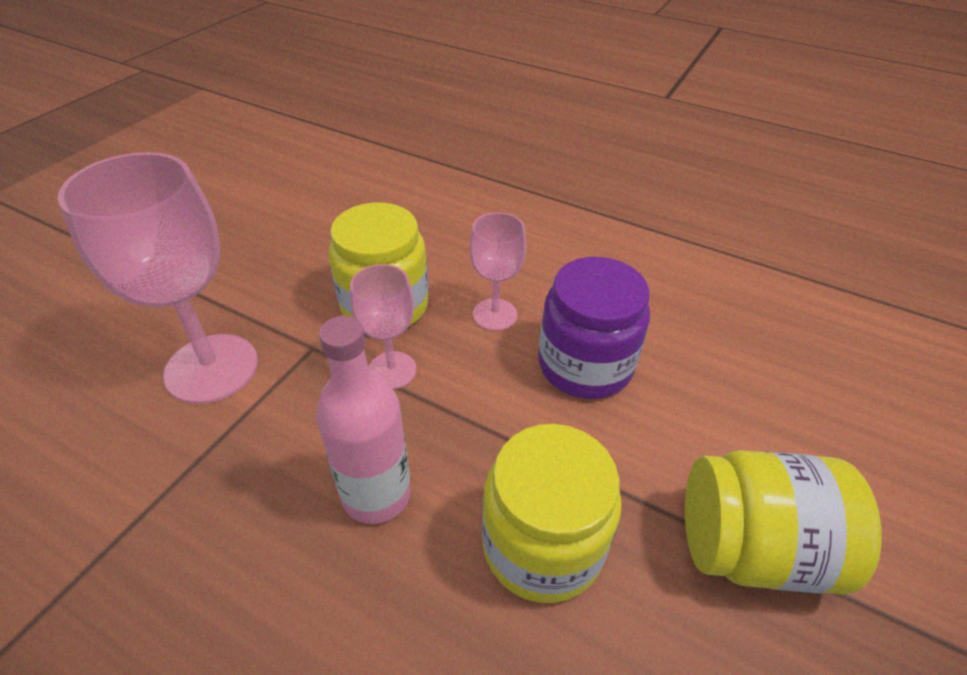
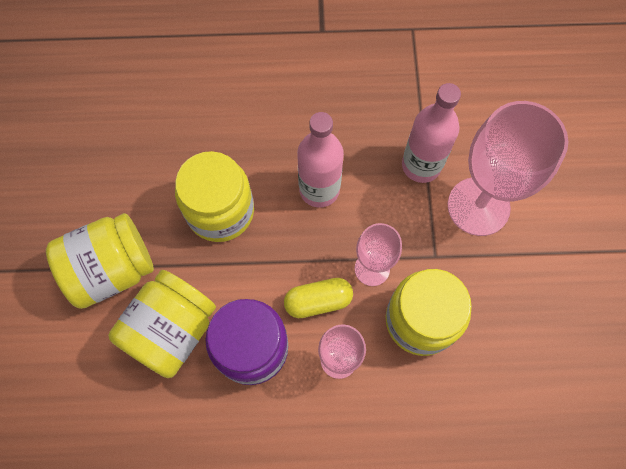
camera: 150 degrees right, 25 degrees up
(218, 449) = (421, 165): none -> pink bottle
(479, 370) = (318, 301): none -> yellow capsule
(680, 427) = (171, 330): none -> yellow jar

